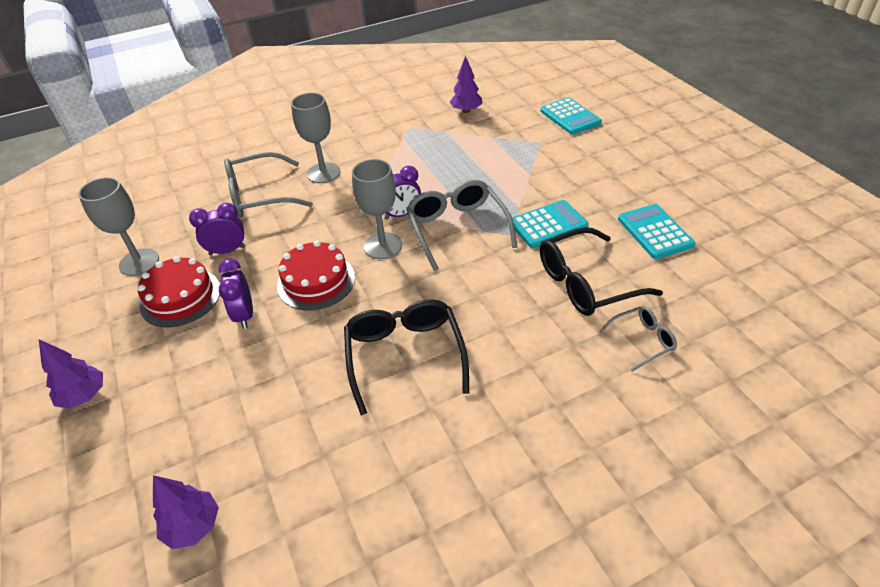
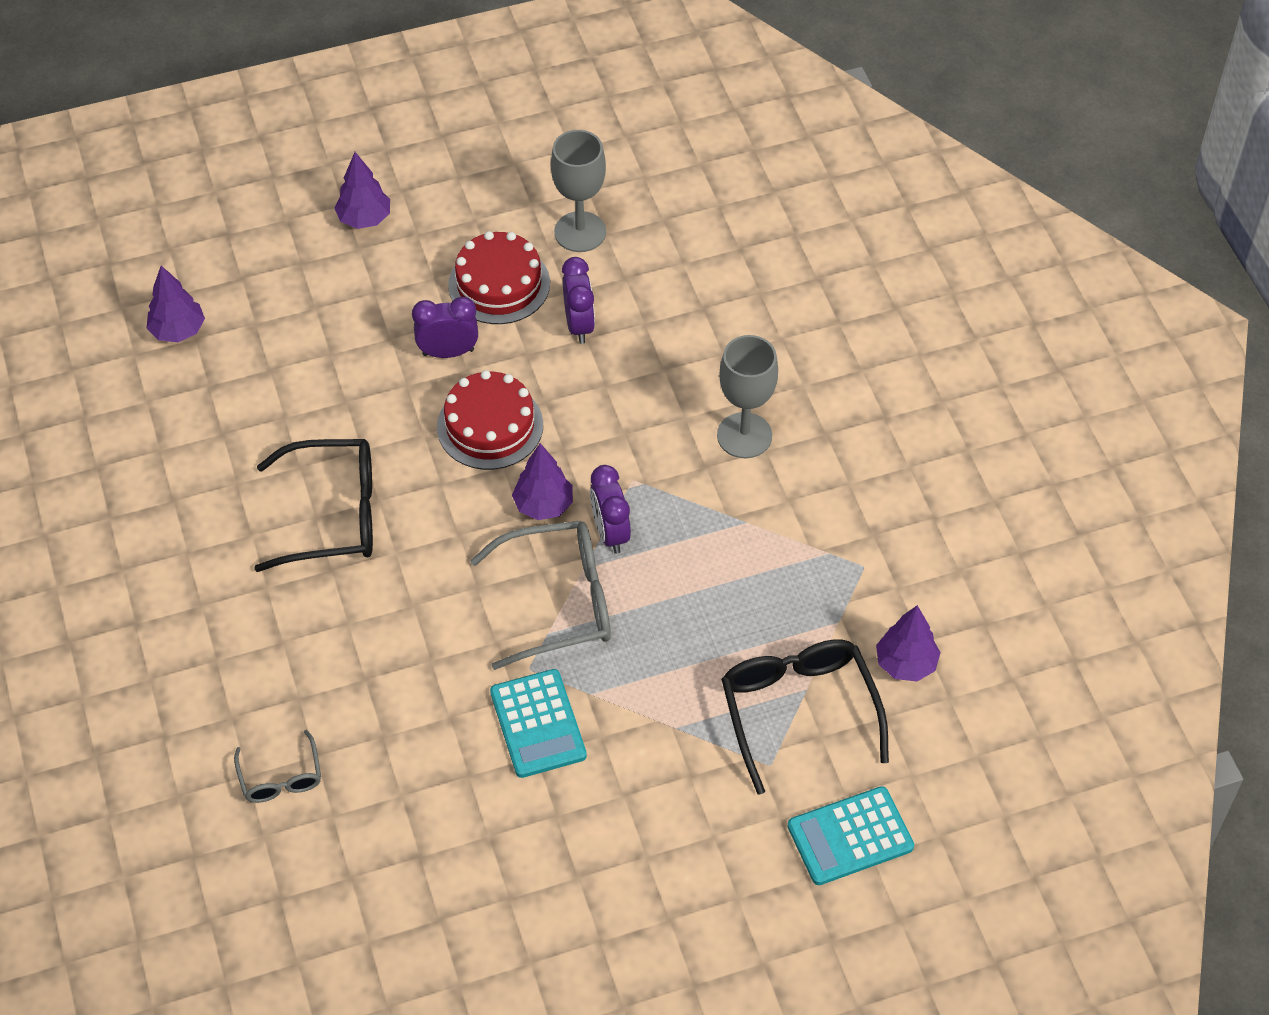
camera: 95 degrees right, 10 degrees up
(259, 196) = (700, 354): grey glasses -> none
(383, 246) = (543, 505): grey goblet -> purple tree
(586, 283) = (400, 741): black glasses -> black glasses (798, 711)
(654, 232) = (484, 867): turquoise calculator -> none

